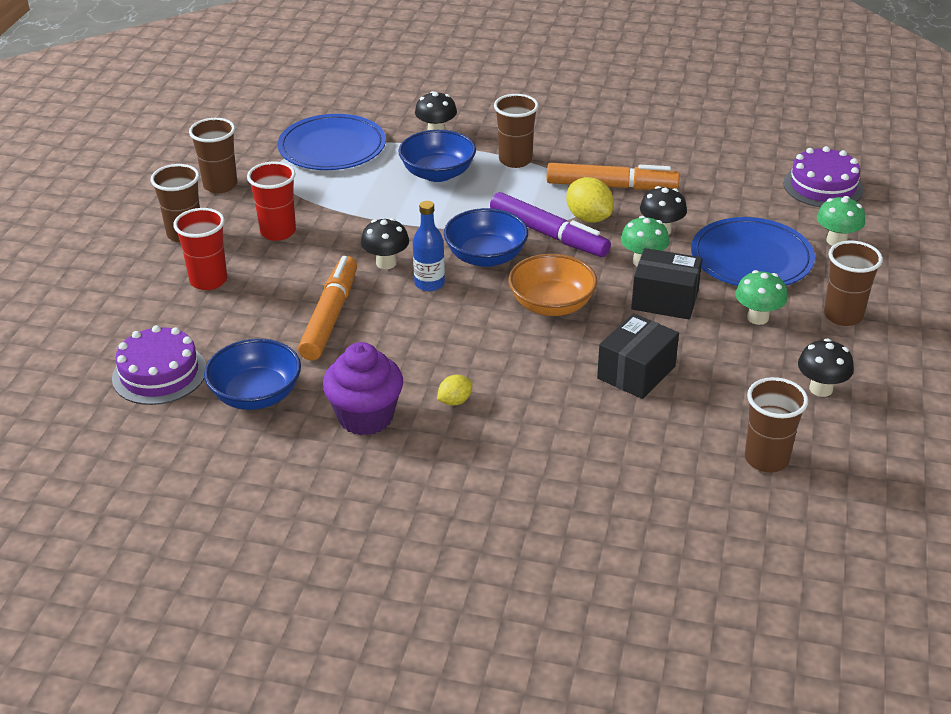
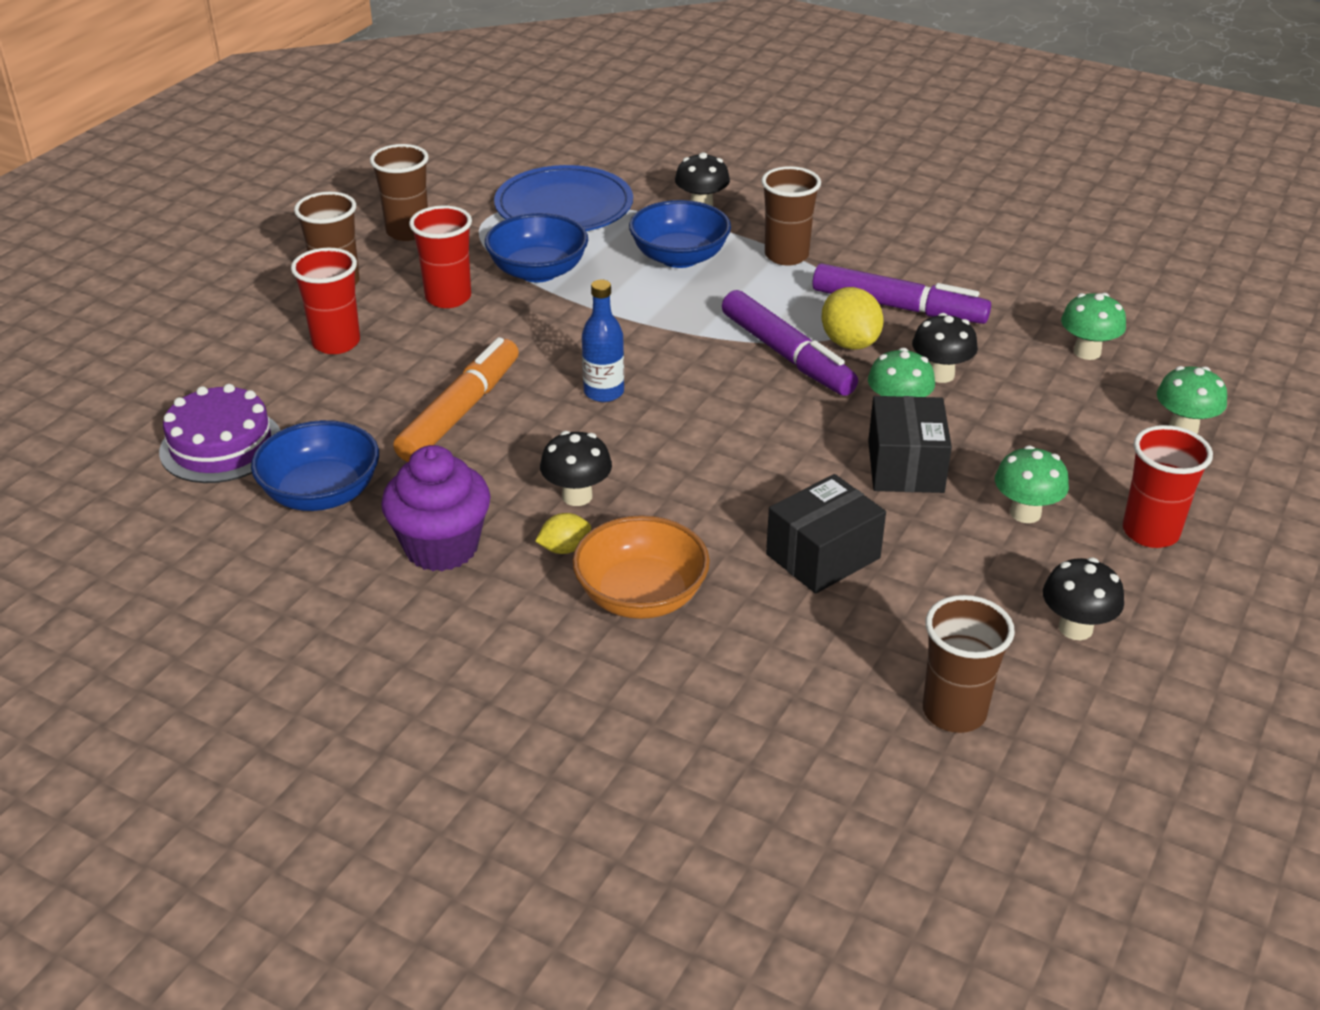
camera: 15 degrees right, 0 degrees up
(386, 263) = (561, 357): black mushroom -> black mushroom (577, 496)
(486, 257) = (692, 370): blue bowl -> blue bowl (538, 271)
(551, 305) = (749, 447): orange bowl -> orange bowl (641, 596)
(611, 186) = (898, 307): orange marker -> purple marker
(665, 300) = (905, 466): black box -> black box turned 60 degrees clockwise
(751, 258) = (1051, 431): blue plate -> none
(753, 198) = (1087, 352): none -> green mushroom
(823, 186) = (1194, 352): purple cake -> none
(843, 316) = (1150, 532): brown cup -> red cup

